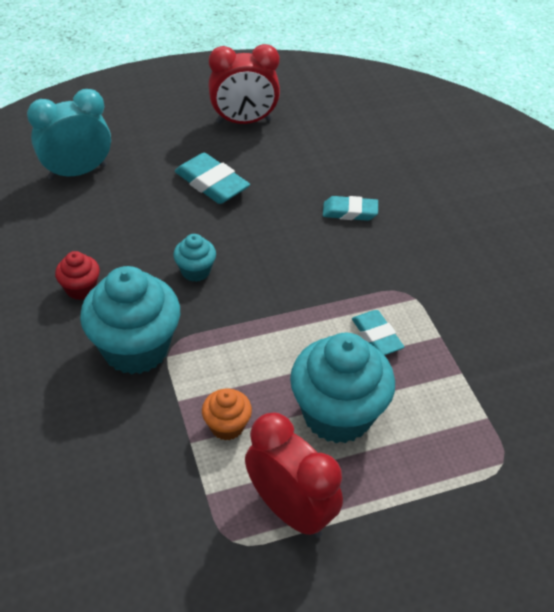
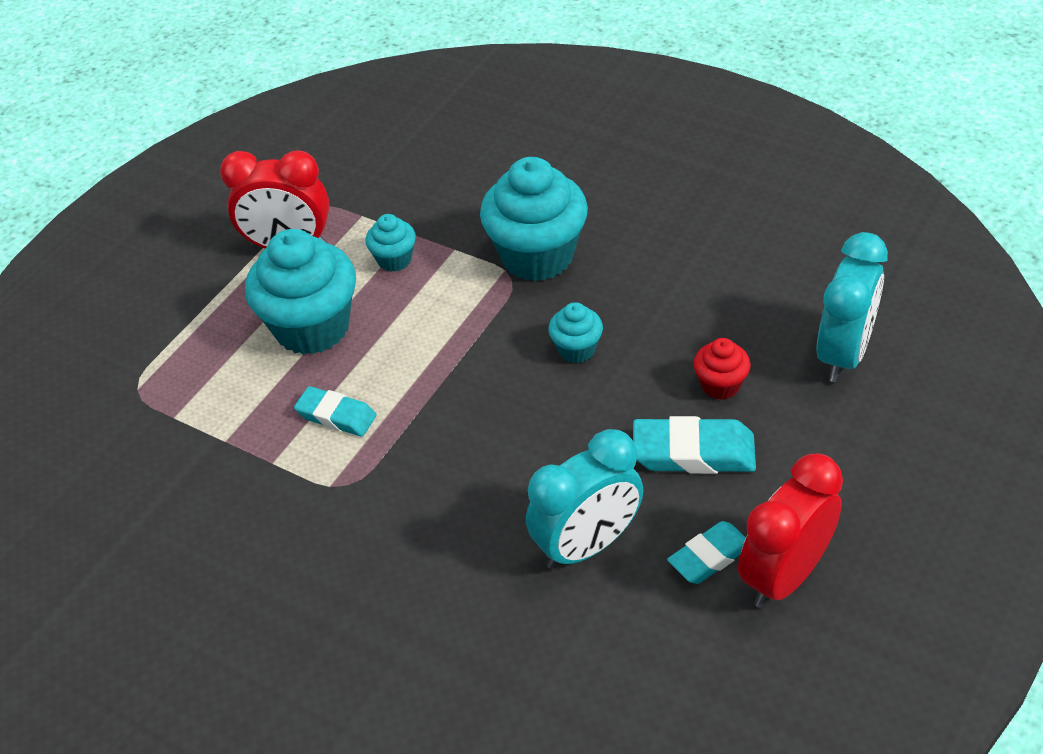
camera: 145 degrees right, 0 degrees up
(81, 289) = (651, 261): red cupcake -> red cupcake (720, 385)
(227, 426) = (394, 259): orange cupcake -> turquoise cupcake
(311, 183) = (587, 545): none -> turquoise clock
(350, 212) = (500, 539): turquoise eraser -> turquoise eraser (709, 556)

